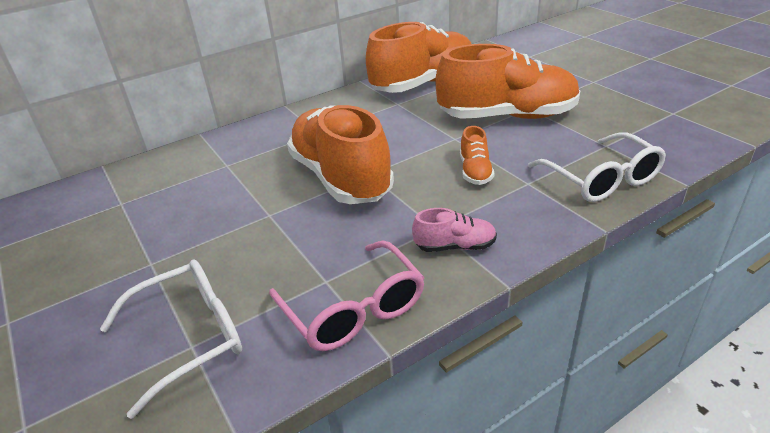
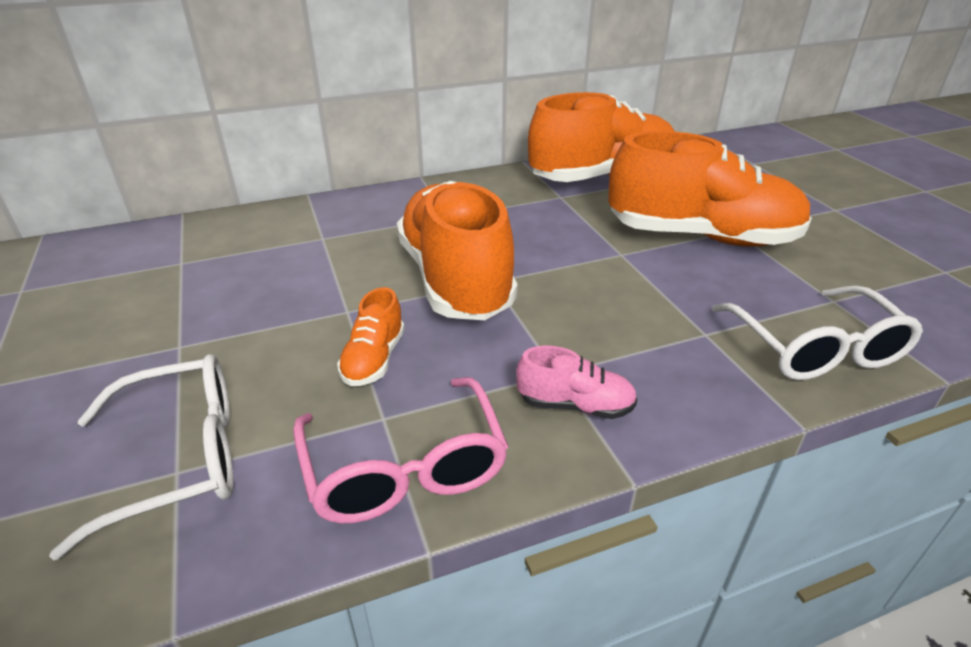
camera: 10 degrees right, 0 degrees up
(475, 171) = (635, 304): orange shoe -> orange shoe (374, 359)

